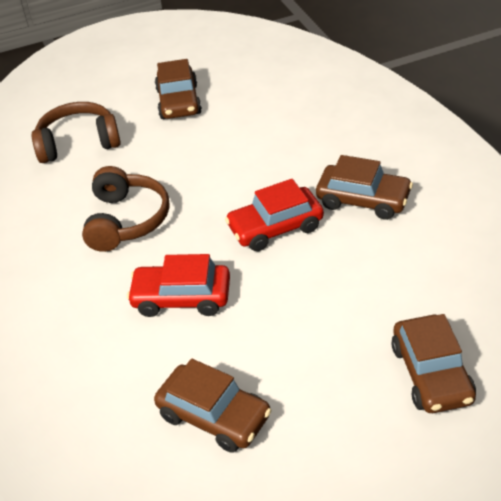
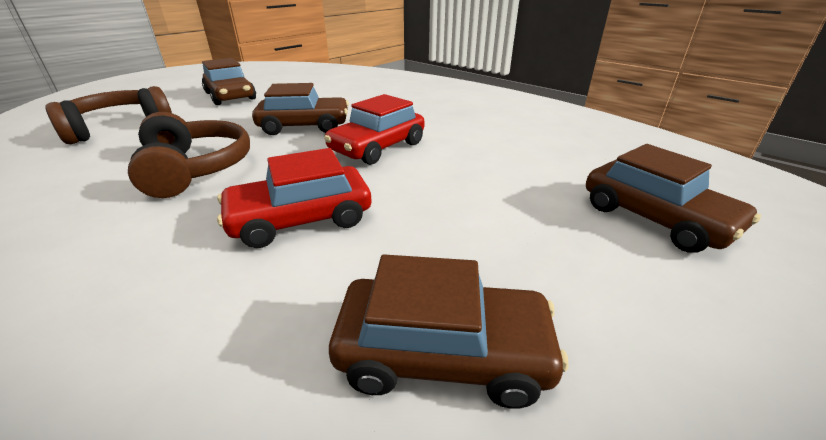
camera: 30 degrees left, 10 degrees down
(363, 200) = (445, 121): brown car -> brown car (304, 126)

